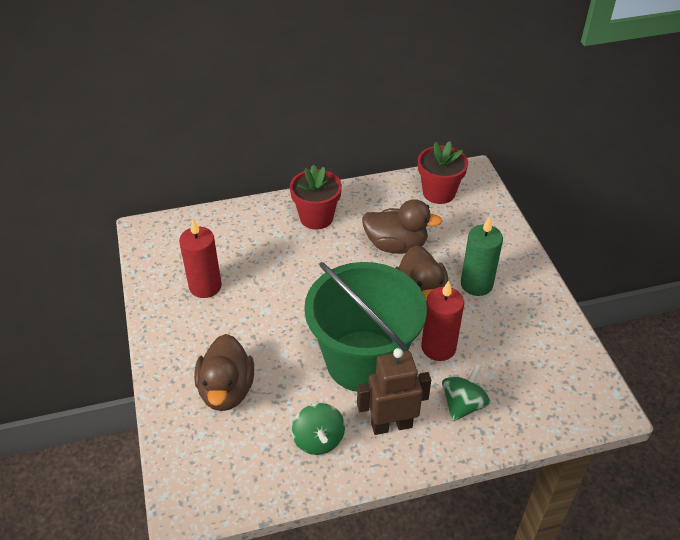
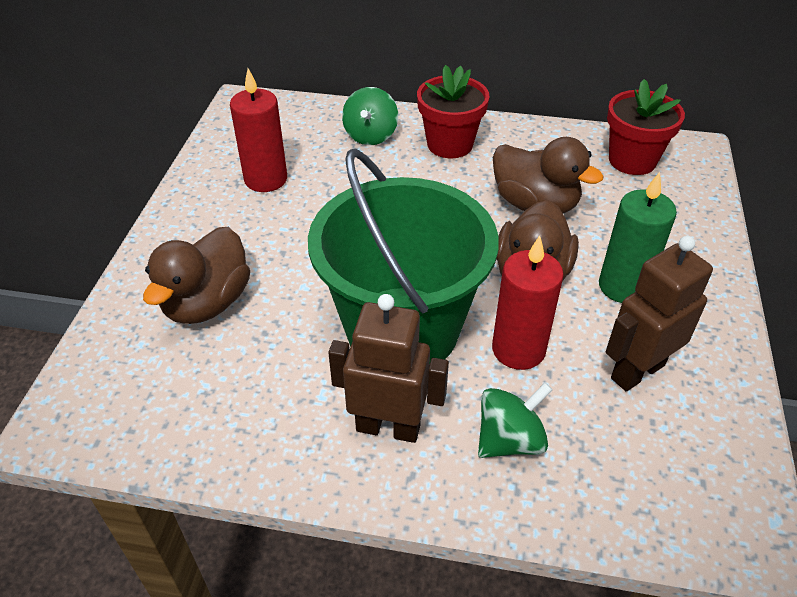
camera: 25 degrees right, 0 degrees up
(318, 440) = (277, 408): green spinning top -> green spinning top (370, 135)
(510, 336) = (637, 371): none -> brown robot

